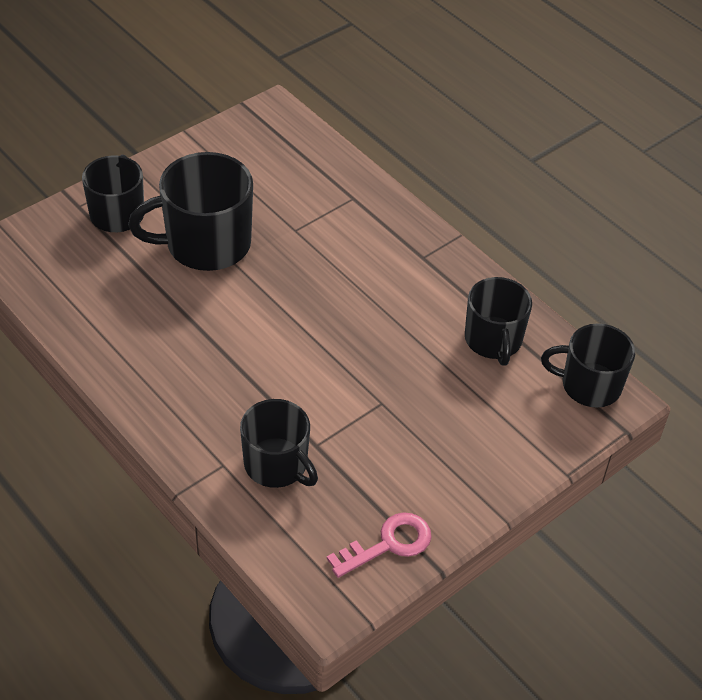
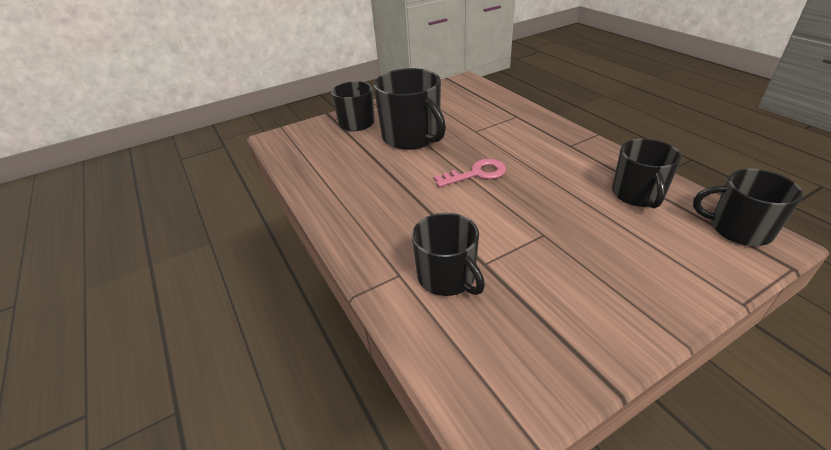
camera: 15 degrees right, 10 degrees down
(206, 244) = (412, 137): black mug -> black mug turned 120 degrees counterclockwise
(388, 544) = (558, 359): pink key -> pink key (476, 174)

